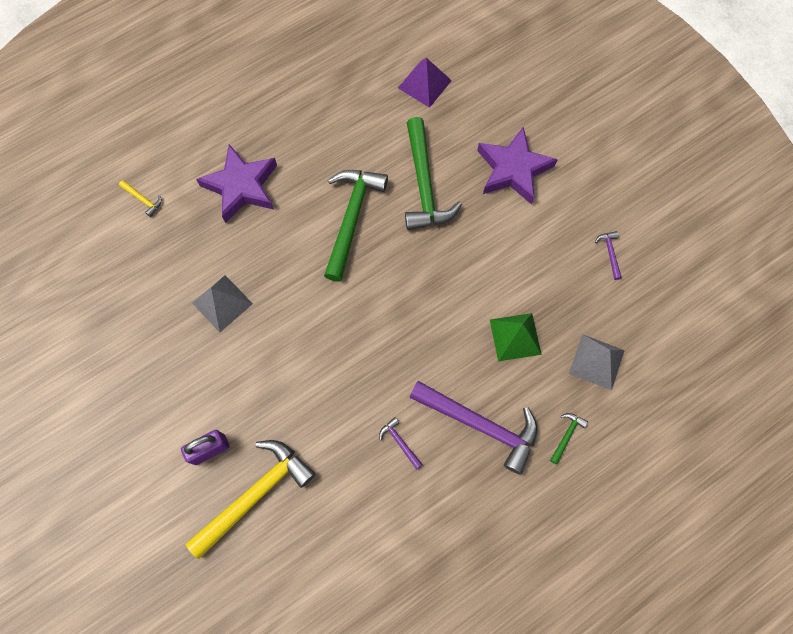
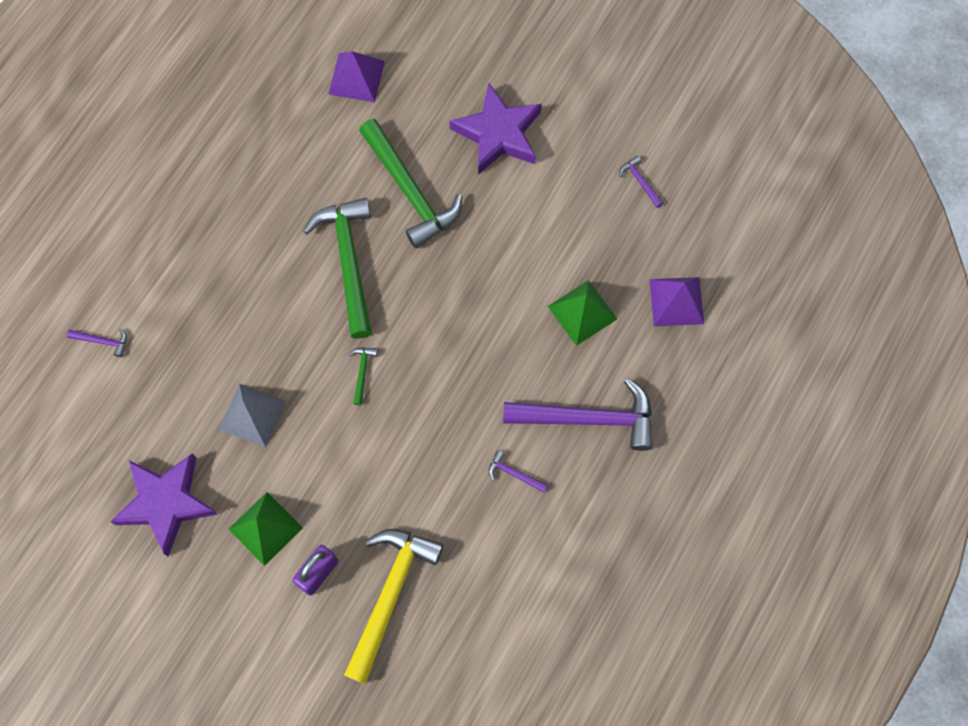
camera: 25 degrees left, 0 degrees up
(143, 199) = (102, 341): yellow hammer -> purple hammer
(188, 395) = (265, 528): none -> green pyramid
(241, 186) = (208, 279): purple star -> purple star (166, 503)
(566, 435) = (679, 390): green hammer -> green hammer (362, 372)
(596, 361) = (676, 301): grey pyramid -> purple pyramid

